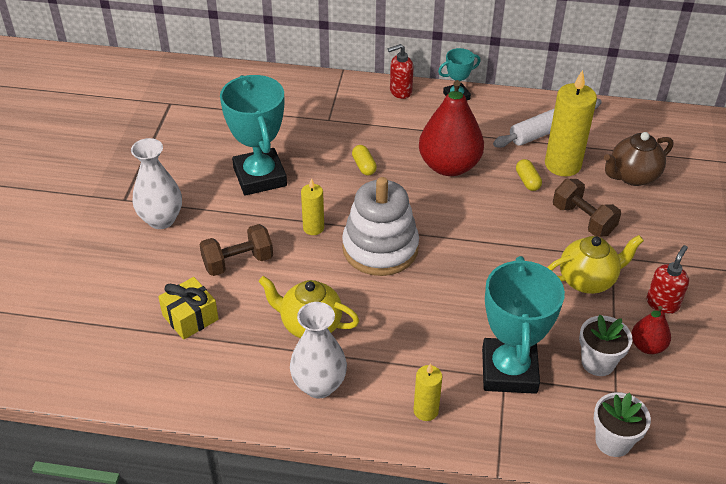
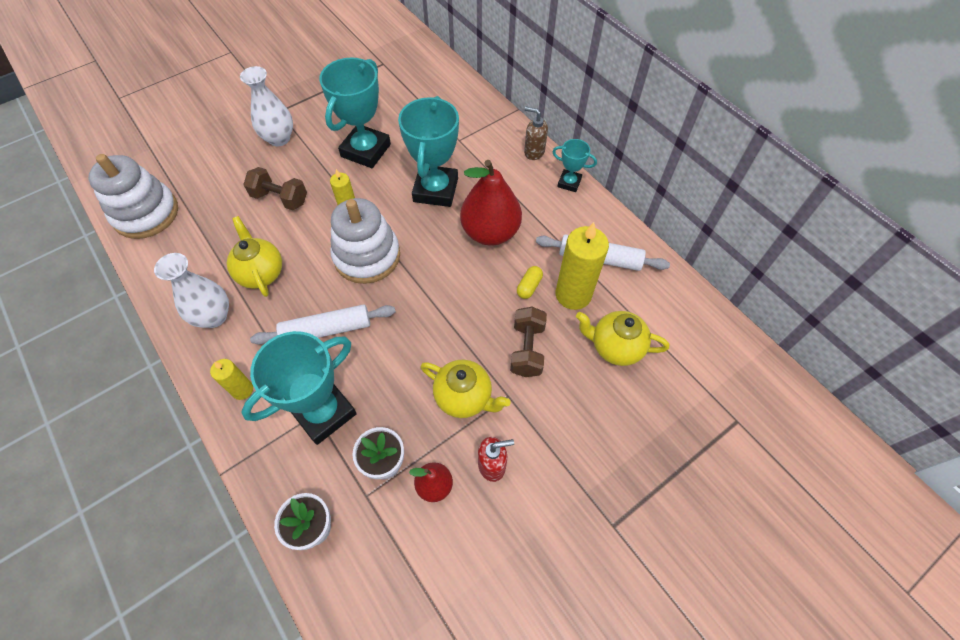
camera: 45 degrees right, 15 degrees up
(119, 366) = (146, 214): none -> white stacking toy
(190, 317) = (212, 213): yellow gift -> none
(364, 166) = (435, 190): yellow capsule -> turquoise trophy
(400, 91) = (534, 152): red soap dispenser -> brown soap dispenser
(427, 319) = (326, 329): none -> white rolling pin
(632, 176) = (615, 347): brown teapot -> yellow teapot

